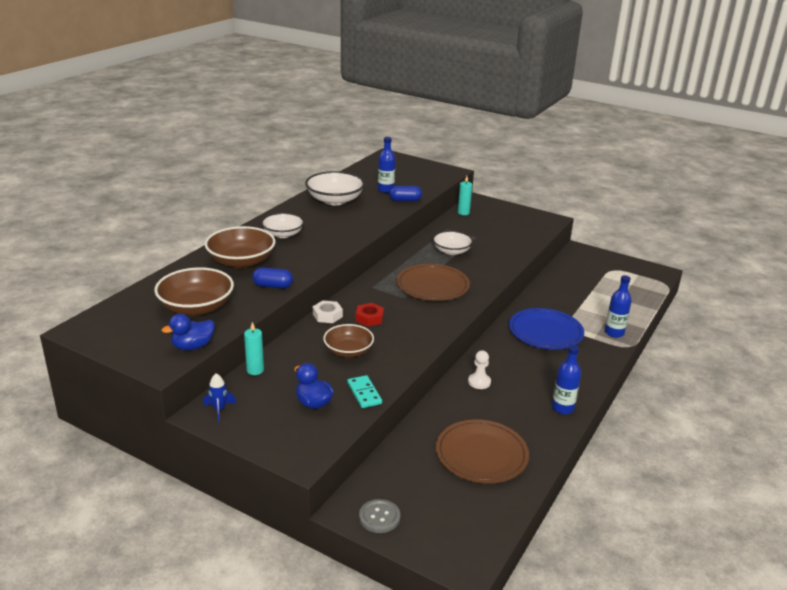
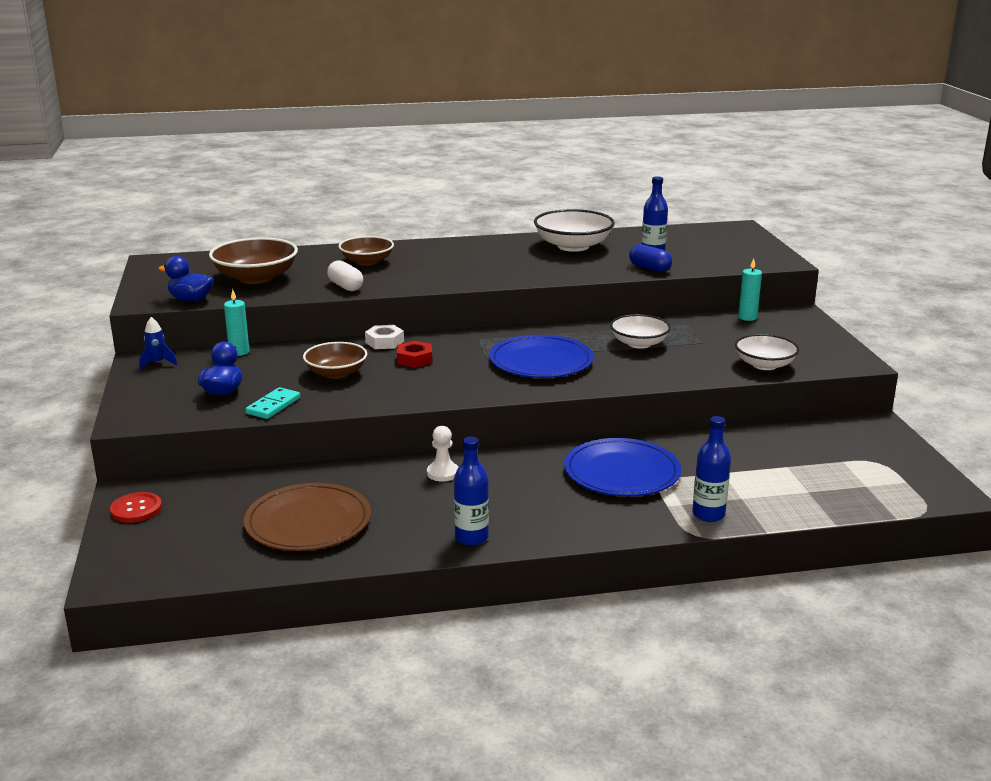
camera: 50 degrees right, 5 degrees down
(241, 261) = (367, 262): brown bowl -> brown bowl, size x0.66
(273, 286) = (345, 286): blue capsule -> white capsule
(283, 234) = (453, 255): white bowl -> white bowl (764, 365)
(379, 517) = (136, 509): grey button -> red button
(432, 285) = (541, 361): brown plate -> blue plate

